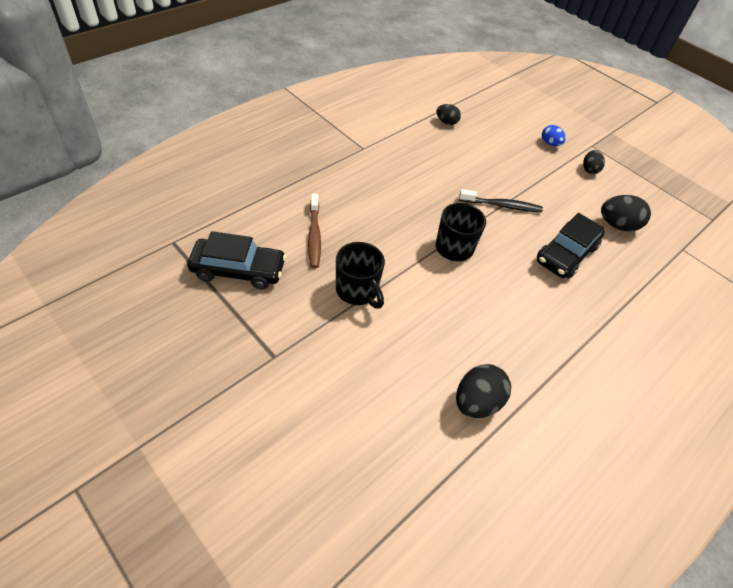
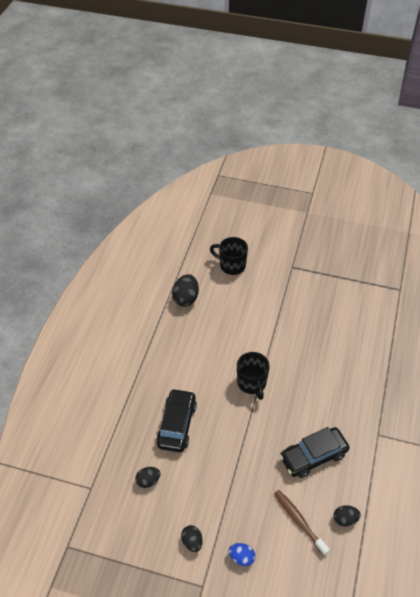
camera: 155 degrees right, 0 degrees up
(238, 270) = (352, 294): black car -> black car (313, 456)
(314, 235) = (337, 338): brown toothbrush -> brown toothbrush (299, 521)
(357, 291) = (283, 319): black mug -> black mug (231, 265)
(502, 206) = (242, 443): black toothbrush -> none
(617, 225) = (148, 481): black egg -> black egg, size x0.62

